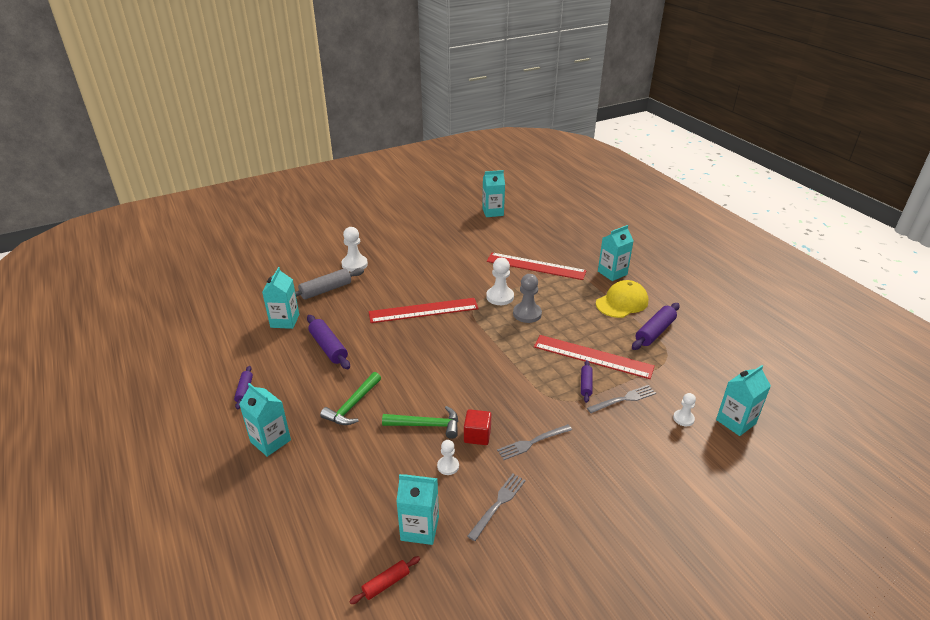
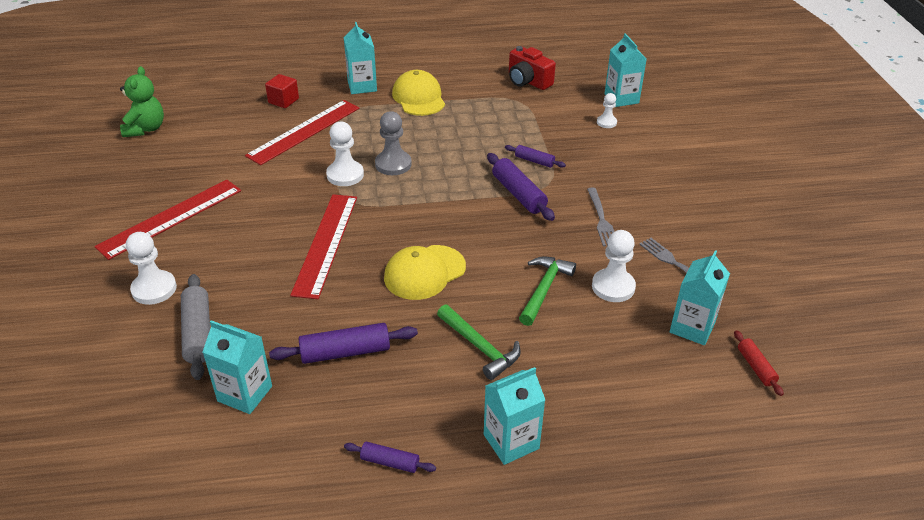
camera: 70 degrees left, 5 degrees up
(416, 360) = (424, 272): none -> yellow cap
(448, 466) = (613, 287): white pawn -> white pawn, size x1.70
(477, 435) = (576, 254): red cube -> red cube (283, 101)
(493, 212) = (145, 129): turquoise carton -> green teddy bear
(592, 357) = (494, 143): red ruler -> red ruler (171, 218)
(624, 399) = (566, 145): grey fork -> none
(655, 332) = (479, 95): purple rolling pin -> purple rolling pin (518, 194)
(704, 354) = (528, 81): none -> red camera

